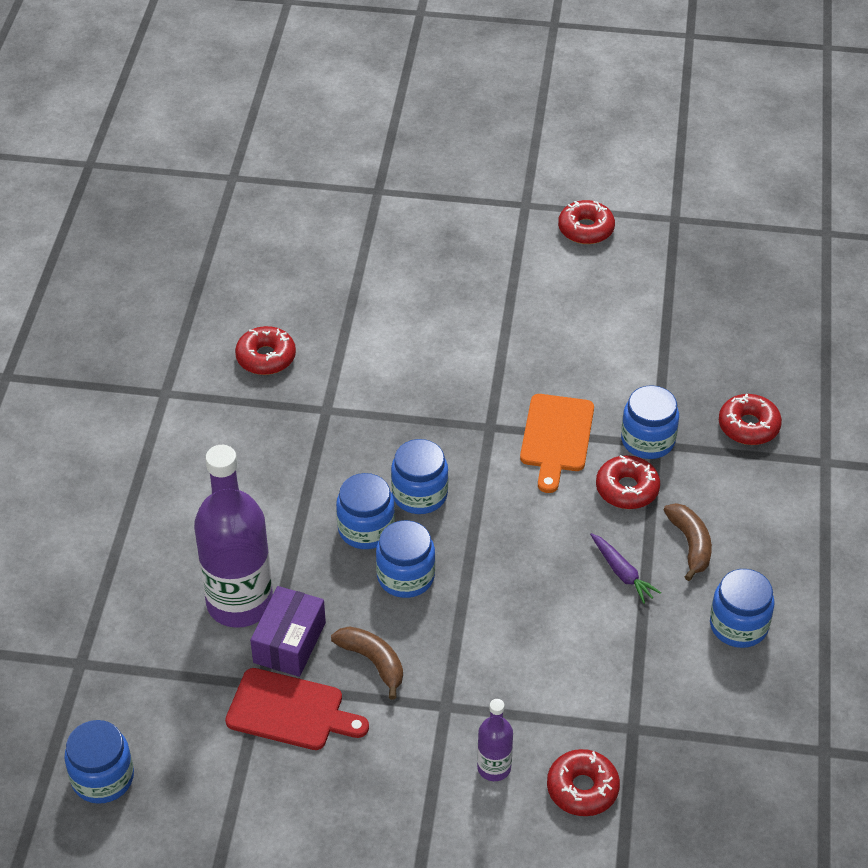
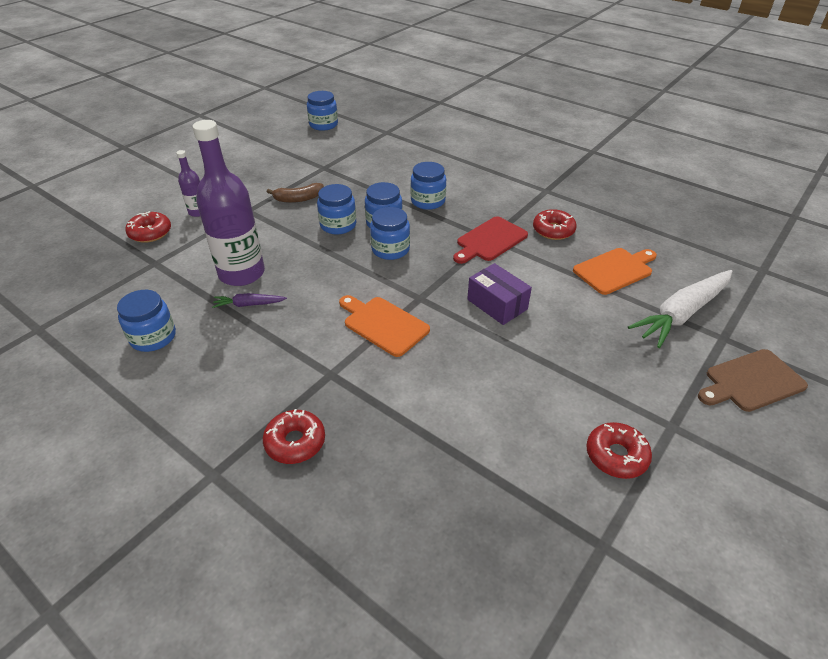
camera: 120 degrees right, 5 degrees down
(240, 603) = (376, 174): purple bottle -> purple bottle (242, 273)
(289, 642) = (337, 180): purple box -> purple box (497, 304)
(290, 711) = (300, 170): red cutting board -> red cutting board (490, 240)
(316, 285) = (615, 270): none -> orange cutting board
(360, 223) = (682, 314): none -> white carrot
(429, 167) = (751, 381): none -> brown cutting board
(627, 489) = (307, 338): red donut -> none
(647, 440) = (338, 371): blue jar -> blue jar (428, 201)
(690, 544) = (232, 346): brown banana -> none

